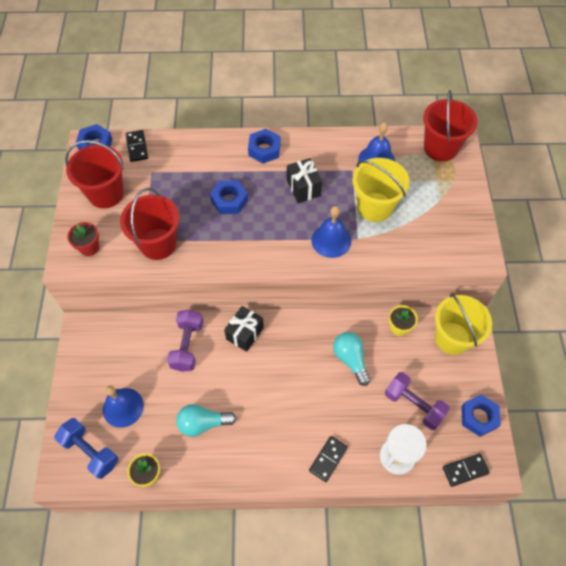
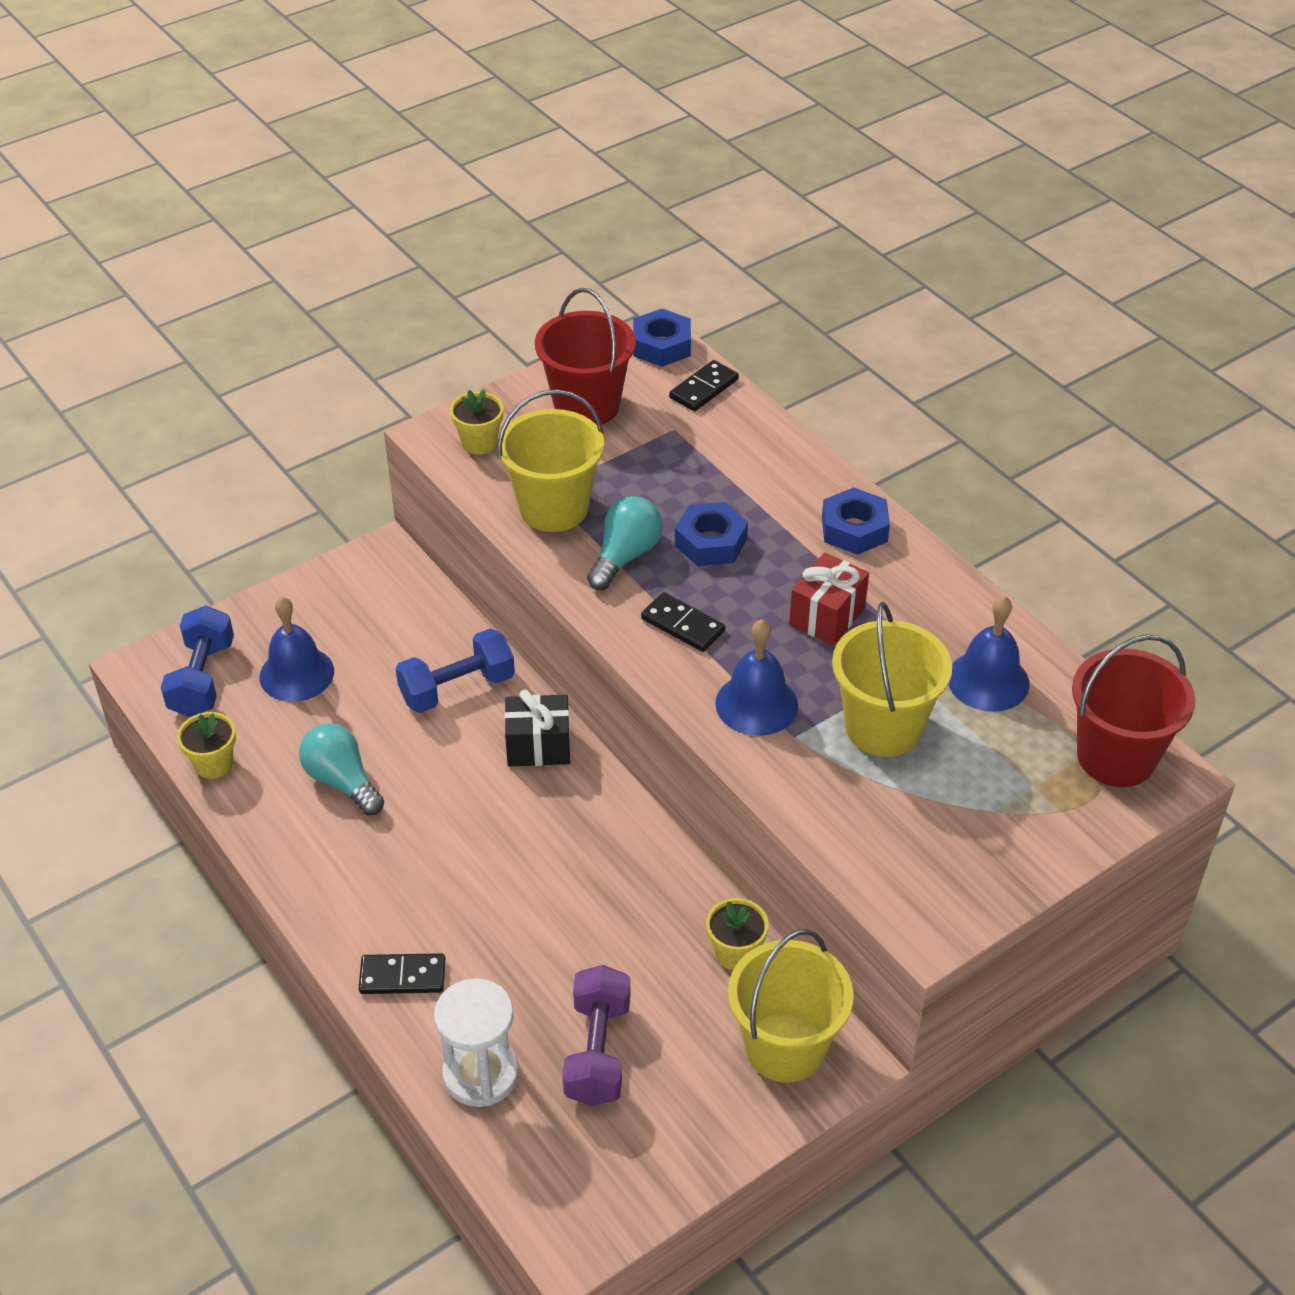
camera: 55 degrees right, 15 degrees down
(89, 248) = (479, 442): red flower pot -> yellow flower pot
(158, 244) = (553, 508): red bucket -> yellow bucket
(187, 345) = (457, 688): purple dumbbell -> blue dumbbell
(303, 188) = (827, 616): black gift -> red gift
(350, 359) = (610, 913): turquoise light bulb -> turquoise light bulb (625, 556)
(465, 470) = (531, 1194): black domino -> black domino (683, 625)
(478, 417) = (654, 1167): blue nut -> none

